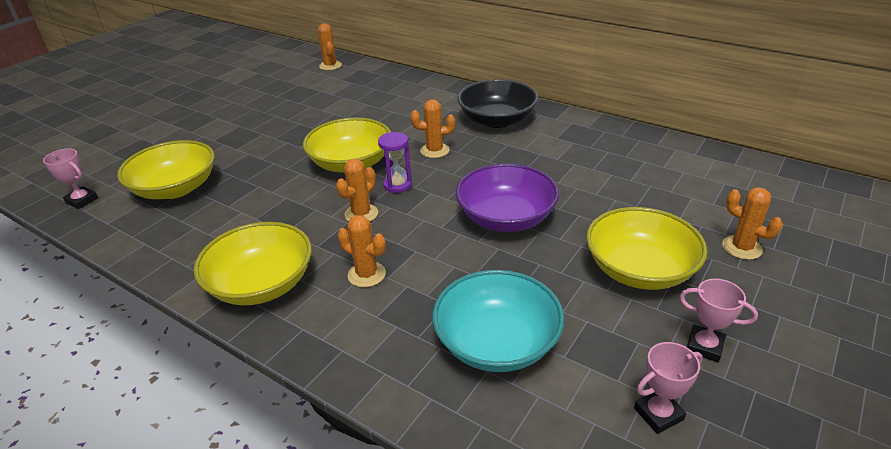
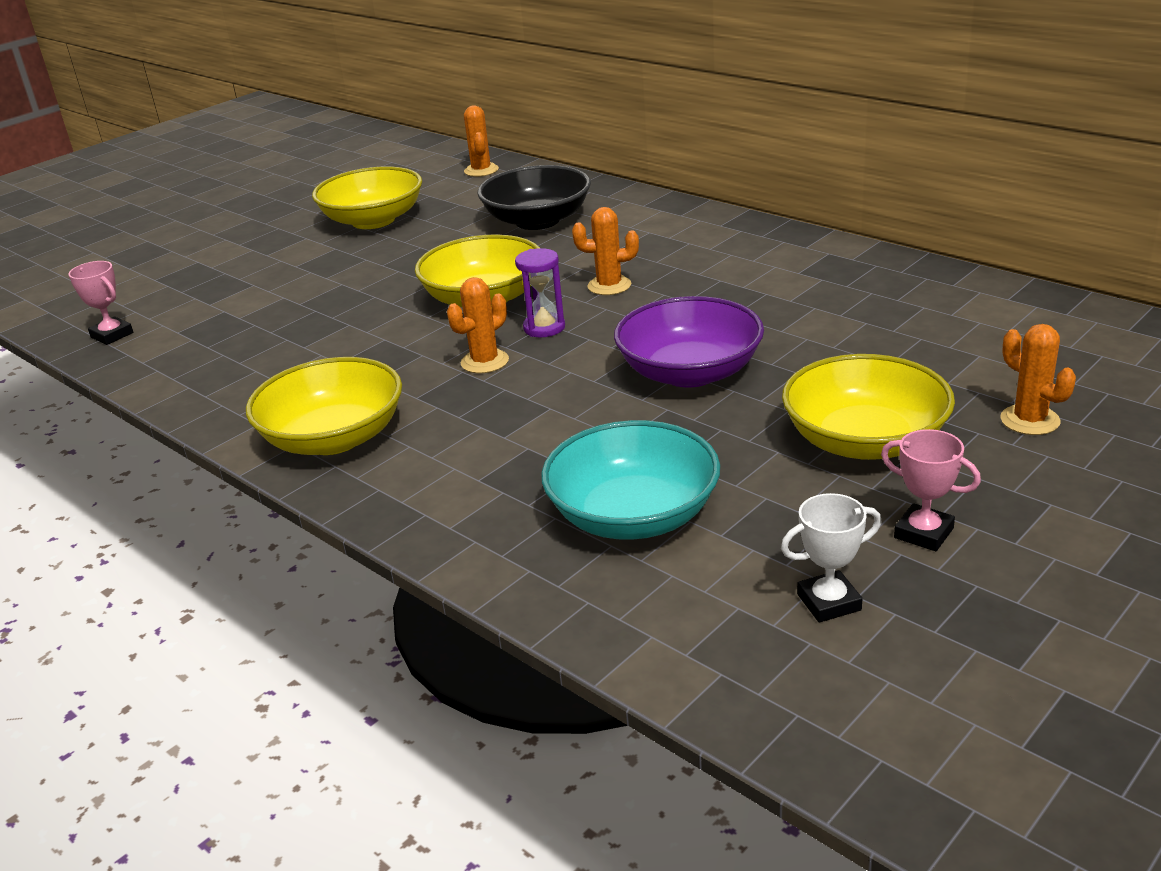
camera: 10 degrees right, 5 degrees down
(176, 188) = (236, 324): yellow bowl -> yellow bowl (373, 220)
(366, 274) = (476, 432): orange cactus -> none
(497, 120) = (714, 247): black bowl -> black bowl (537, 220)
(658, 414) = (829, 602): pink trophy -> white trophy

